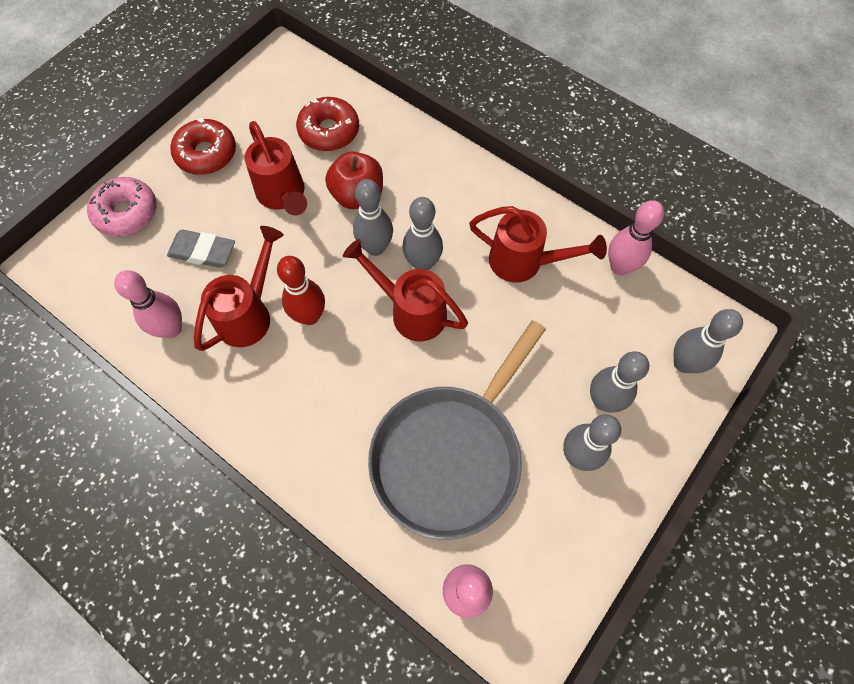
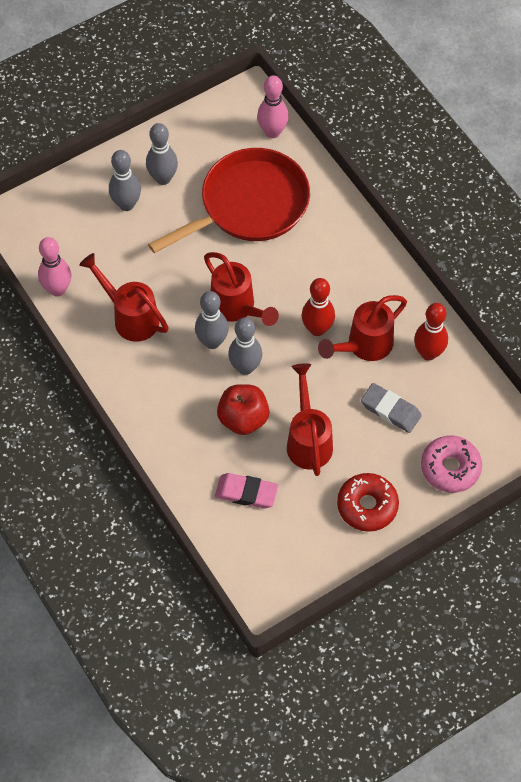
camera: 160 degrees left, 5 degrees down
(171, 329) = (428, 353): pink bowling pin -> red bowling pin
(329, 131) = (246, 493): red donut -> pink eraser
(450, 455) = (249, 205): grey pan -> red pan
(683, 363) = (54, 209): grey bowling pin -> none

